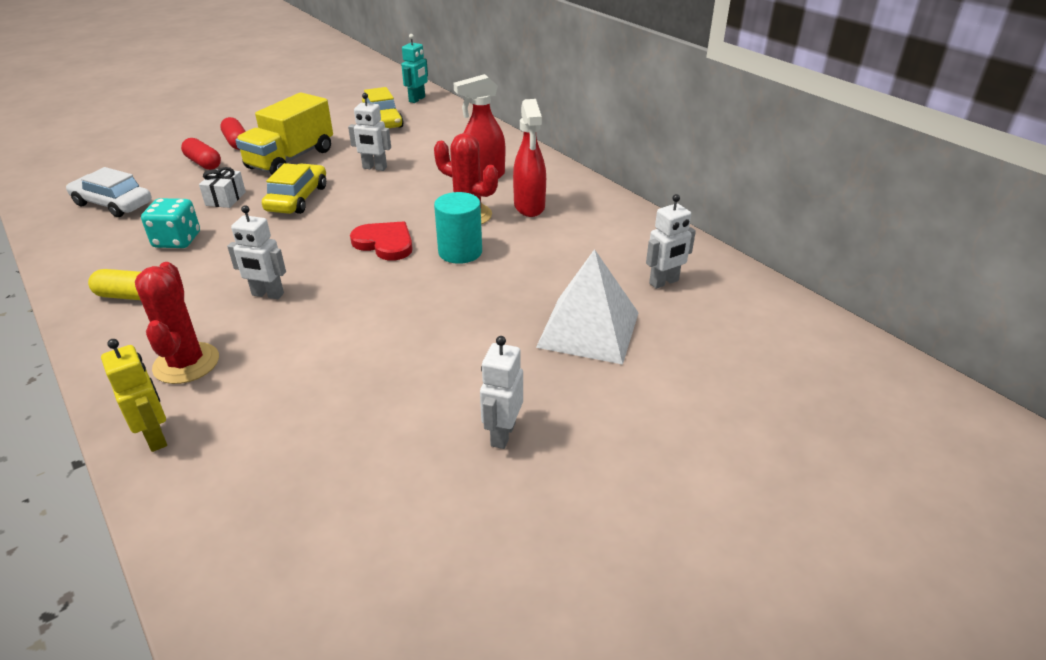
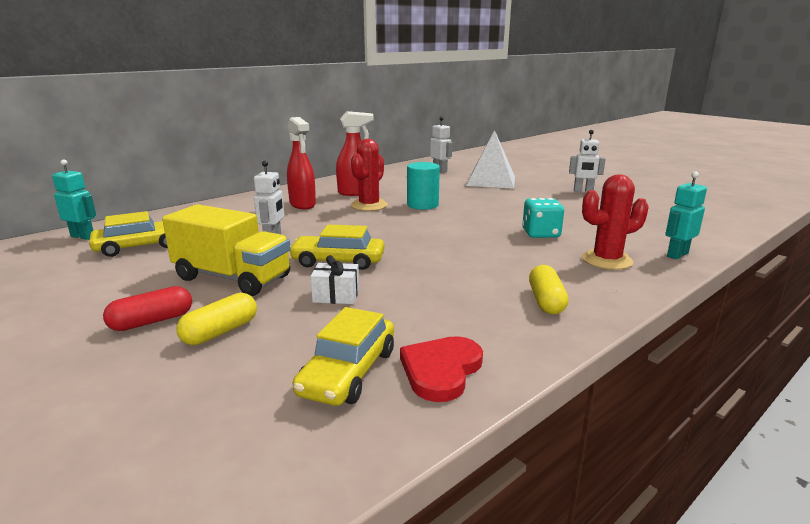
camera: 95 degrees left, 15 degrees down
(113, 204) = (348, 372): white car -> yellow car
(156, 437) = (677, 255): yellow robot -> turquoise robot
(177, 240) = (436, 302): turquoise dice -> turquoise dice (540, 234)
(203, 163) = (220, 332): red capsule -> yellow capsule
(267, 294) = (507, 249): white robot -> none
(385, 243) = (417, 223): red heart -> red heart (441, 370)

